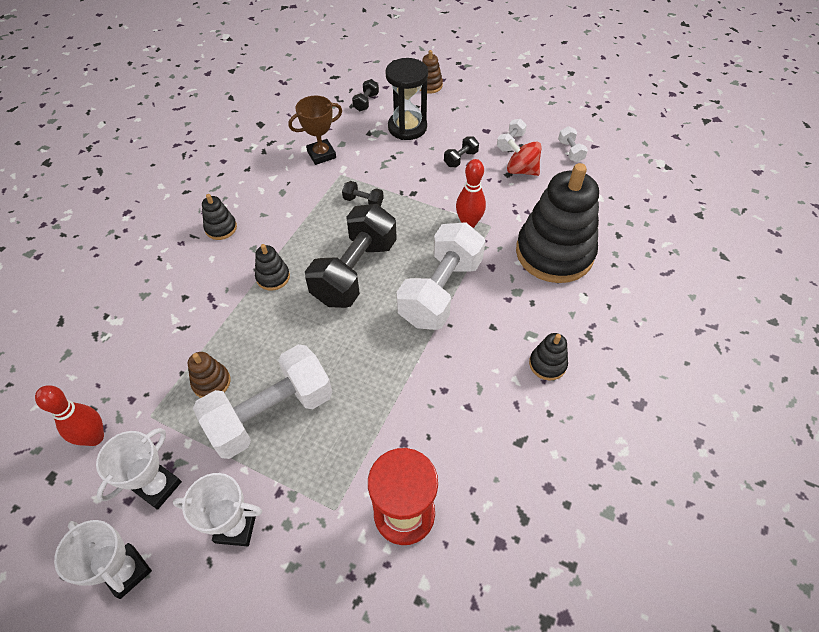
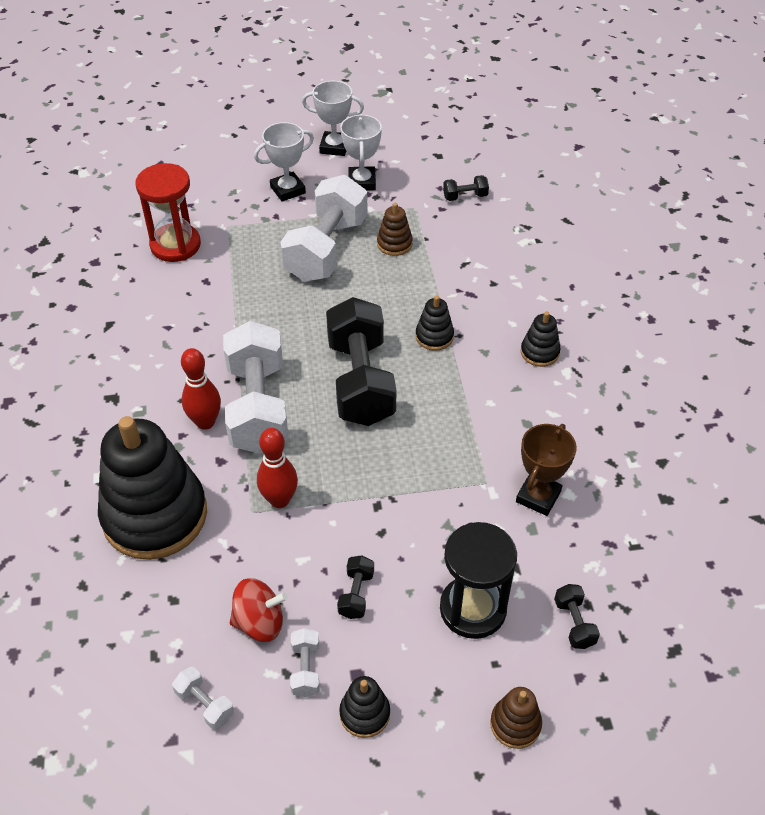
camera: 145 degrees right, 5 degrees down
(94, 437) = (438, 181): red bowling pin -> red bowling pin (205, 422)
(363, 201) = (425, 461): black dumbbell -> black dumbbell (465, 196)
(547, 364) = (110, 393): black stacking toy -> black stacking toy (364, 713)

